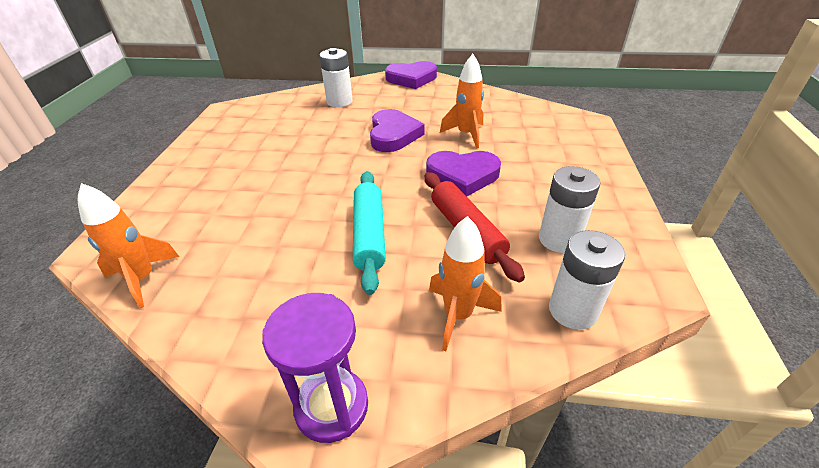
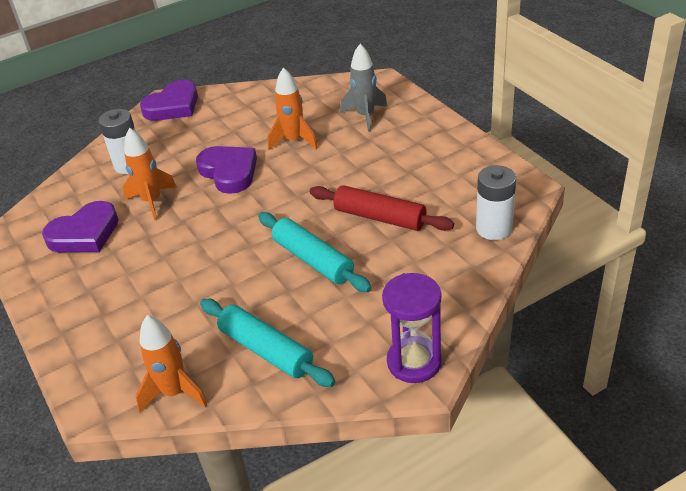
camera: 35 degrees left, 0 degrees up
(239, 290) = (266, 350): none -> turquoise rolling pin
(458, 315) = (432, 272): orange rocket -> orange rocket (152, 201)
(463, 176) = (331, 178): purple heart -> purple heart (85, 233)
(545, 142) = (365, 116): none -> grey rocket
(559, 239) = (446, 189): white battery -> none

